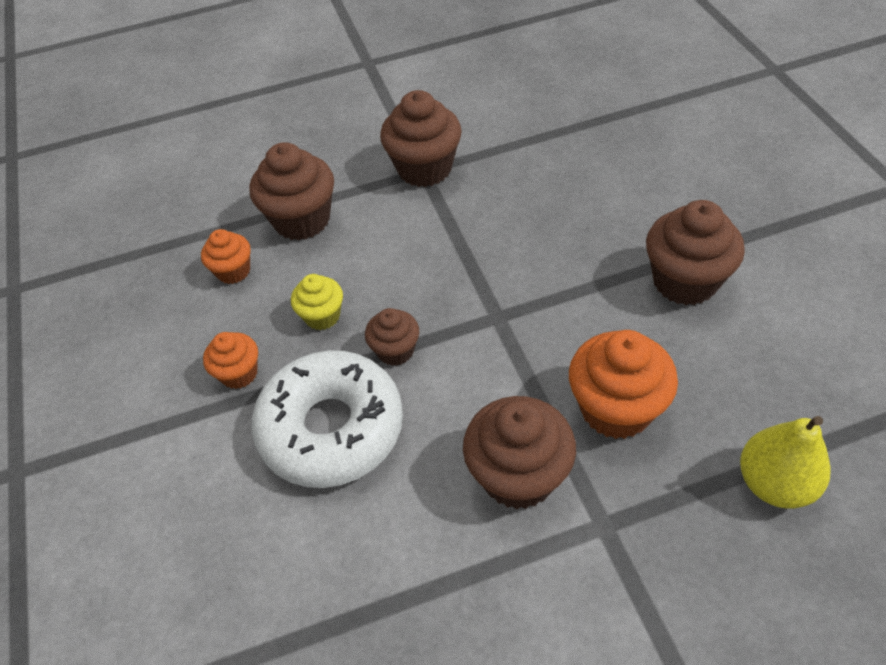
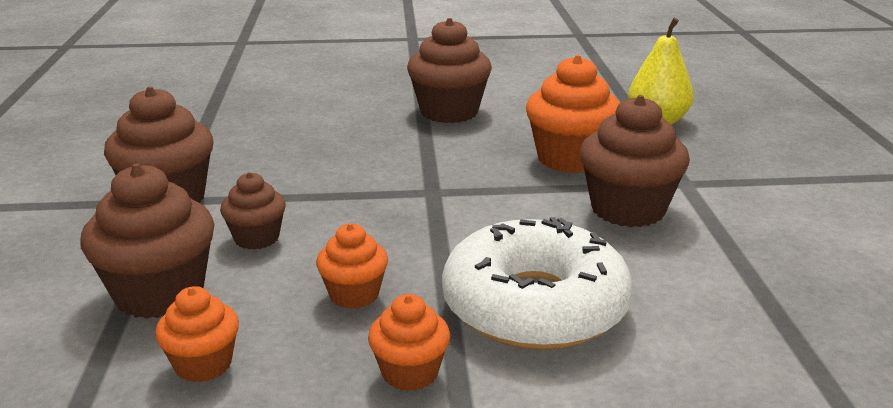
camera: 80 degrees left, 25 degrees down
(322, 316) = (354, 295): yellow cupcake -> orange cupcake
(395, 350) = (442, 252): brown cupcake -> brown cupcake (256, 238)

